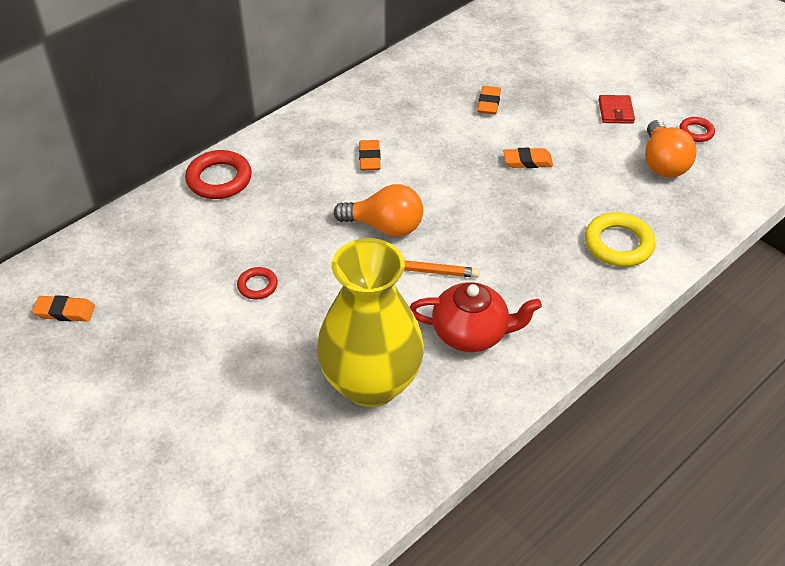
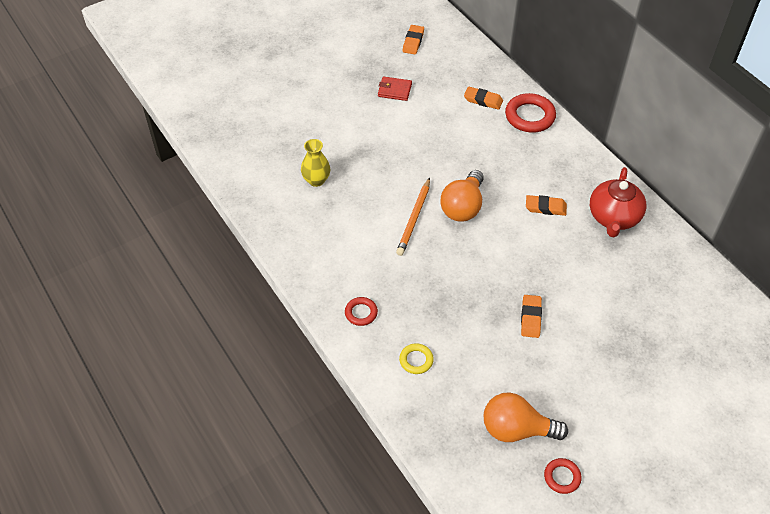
camera: 100 degrees right, 5 degrees up
(257, 286) = (416, 131): red ring -> red ring (361, 313)
(371, 383) = (316, 180): yellow vase -> yellow vase, size x0.42
(471, 333) = (345, 241): red teapot -> red teapot (613, 217)
(489, 103) = (617, 305): orange eraser -> orange eraser (483, 100)
(615, 111) = (599, 411): red wallet -> red wallet (394, 90)
(618, 244) = (416, 360): yellow ring -> yellow ring, size x0.56

